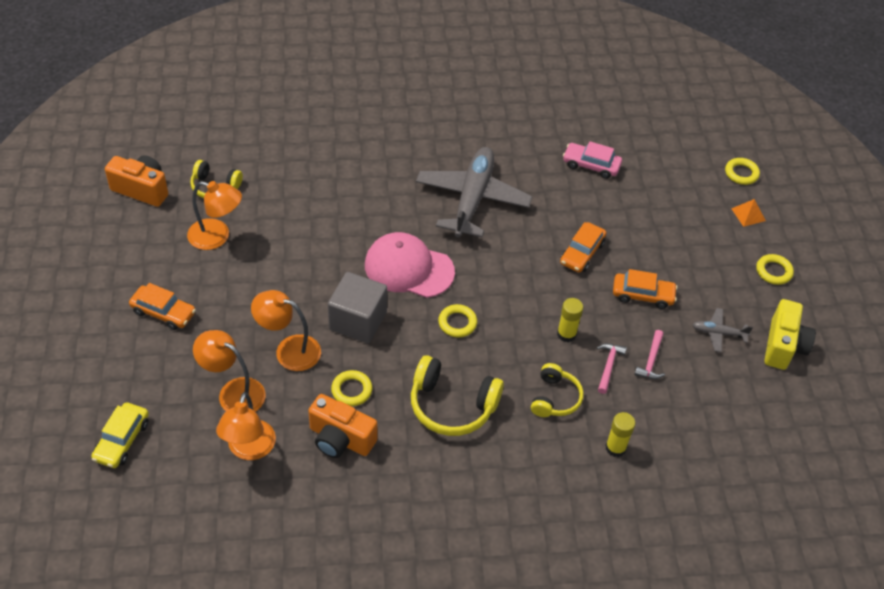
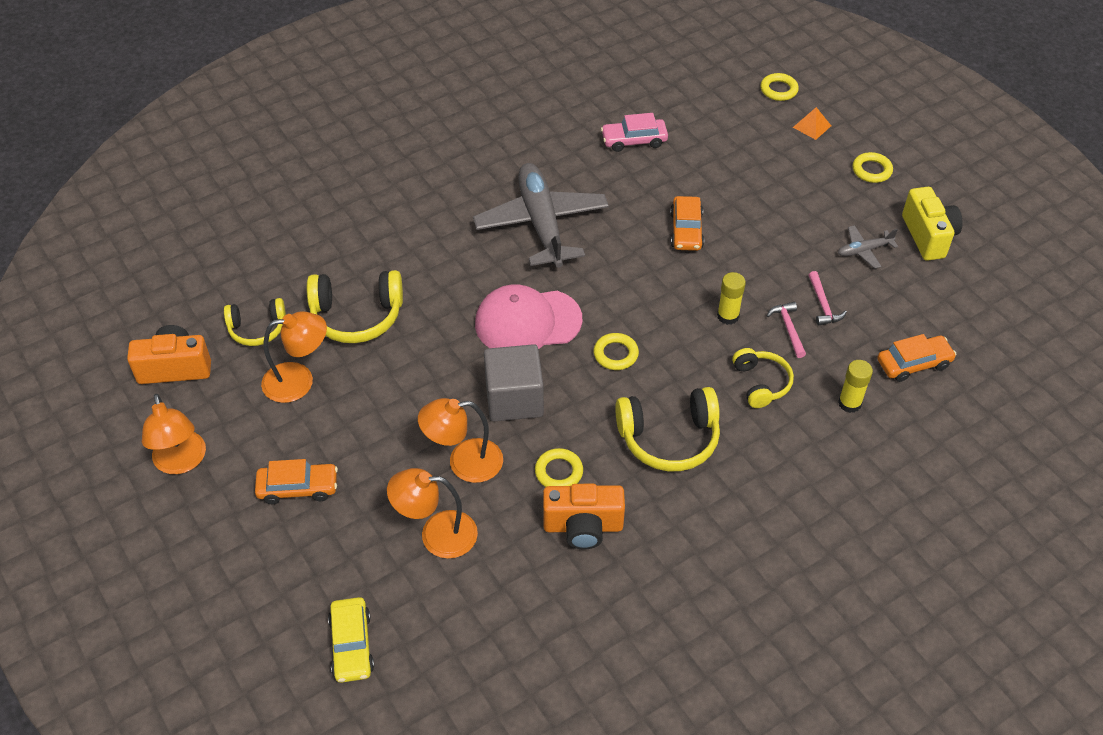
camera: 25 degrees left, 0 degrees up
(249, 449) = (496, 584): orange lamp -> orange lamp (181, 462)
(289, 208) = (357, 316): none -> yellow headphones
(642, 295) = (771, 246): orange car -> orange car (913, 364)

